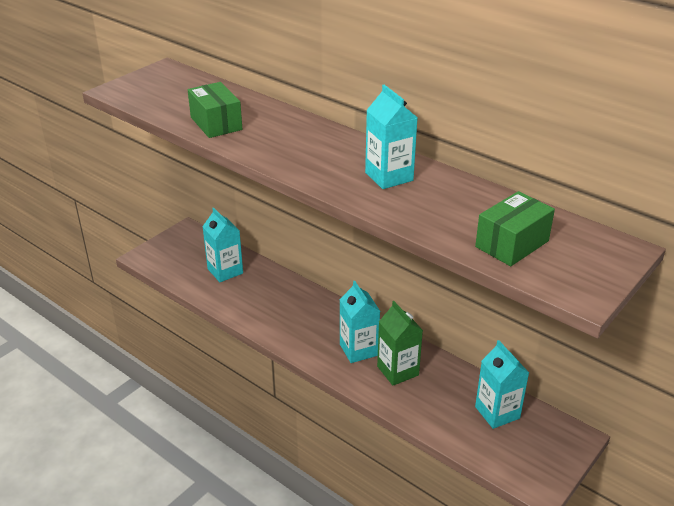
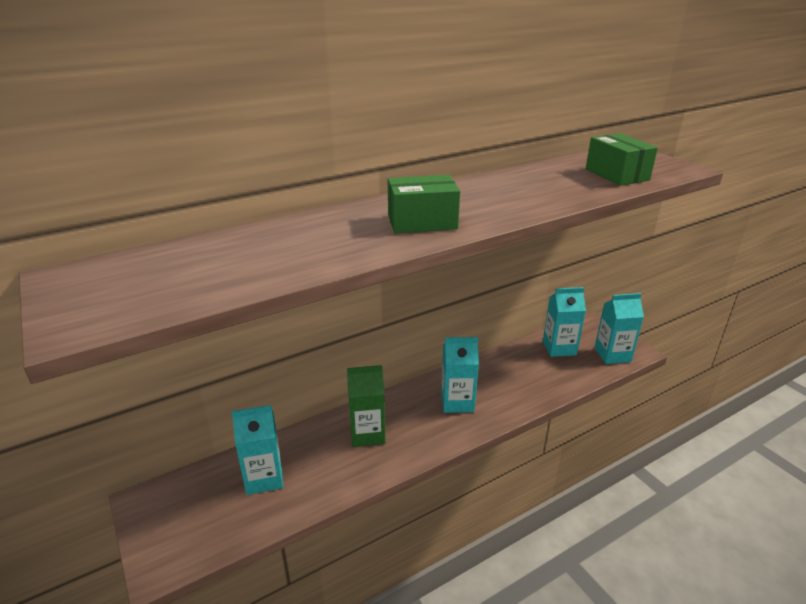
camera: 70 degrees left, 5 degrees down
(216, 123) = (292, 259): green box -> green box (422, 222)
(389, 177) = (489, 195): turquoise carton -> turquoise carton (612, 355)
(397, 371) = (495, 385): green carton -> green carton (367, 433)

